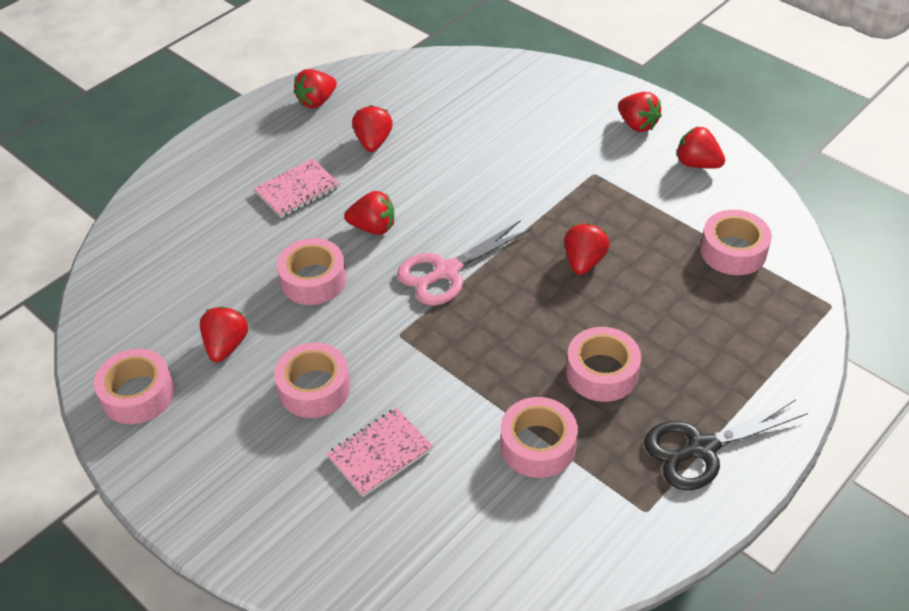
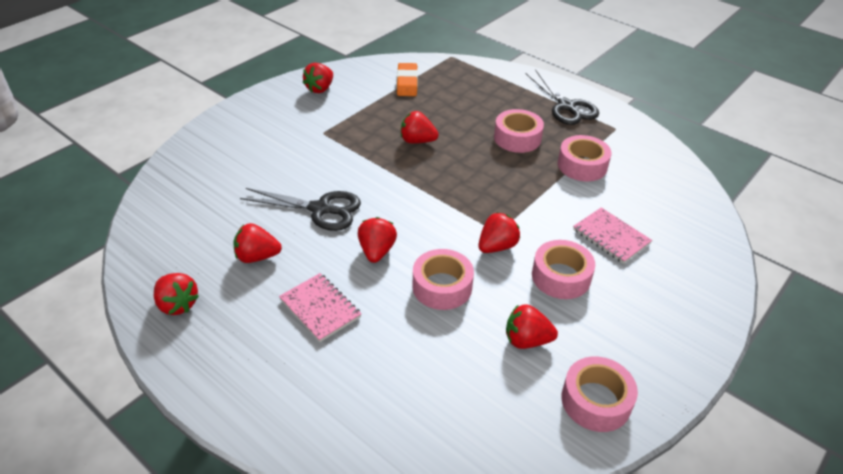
camera: 95 degrees left, 5 degrees down
(444, 181) = (320, 209): none -> black scissors
(447, 271) = (429, 207): pink scissors -> none
(637, 125) = (270, 110): red strawberry -> red strawberry (497, 246)
(733, 251) = (407, 83): pink tape -> orange eraser

